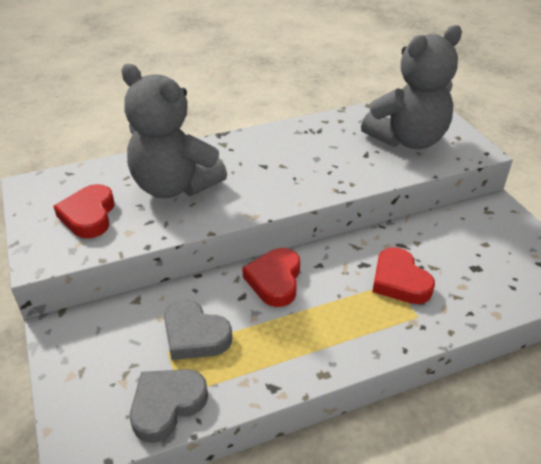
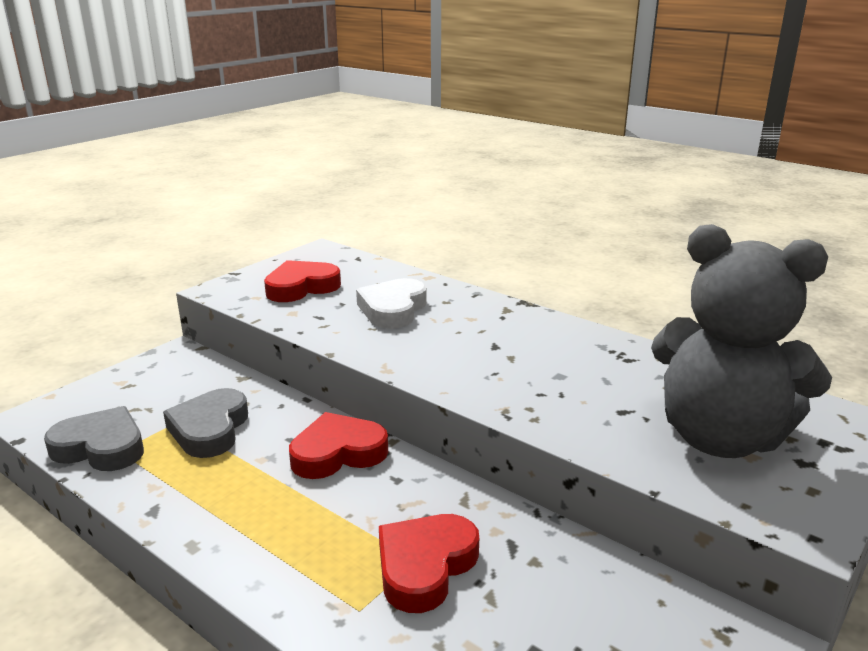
camera: 60 degrees right, 15 degrees down
(174, 186) = (393, 309): grey teddy bear -> white heart

